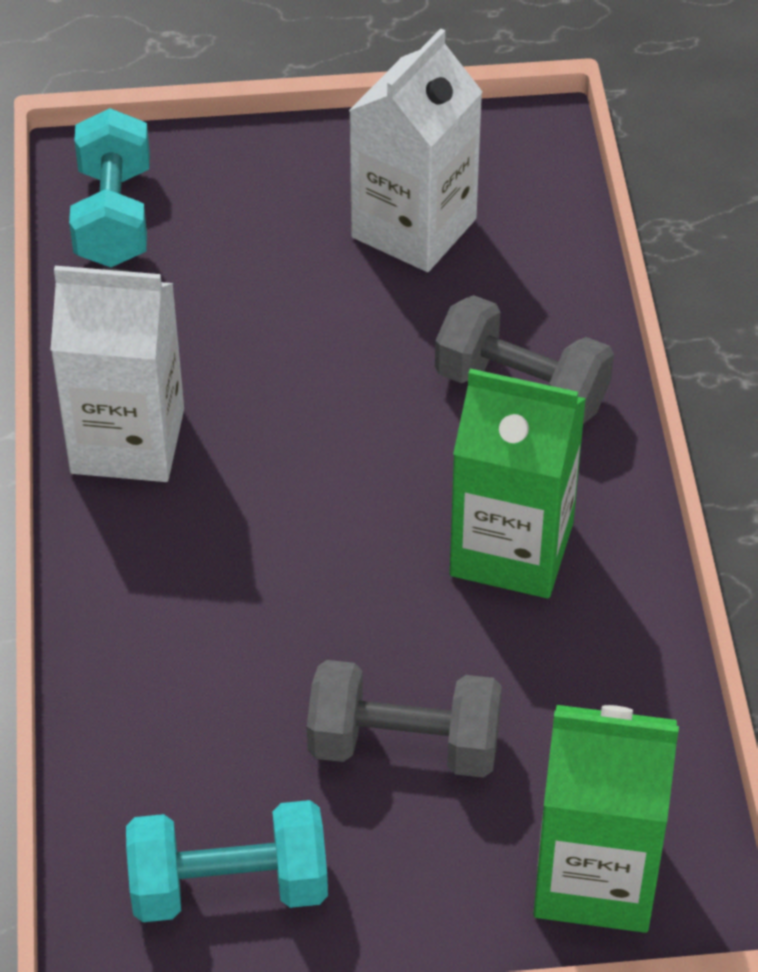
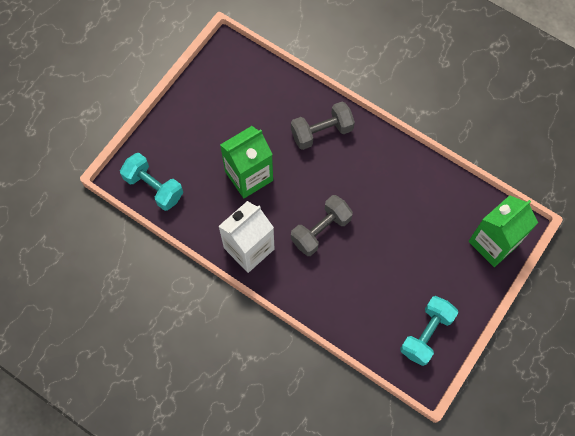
camera: 50 degrees left, 20 degrees up
(404, 745) = (417, 257): grey dumbbell -> grey dumbbell (321, 230)
(414, 228) = (235, 111): white carton -> none
(511, 549) = (375, 179): green carton -> green carton (249, 176)

